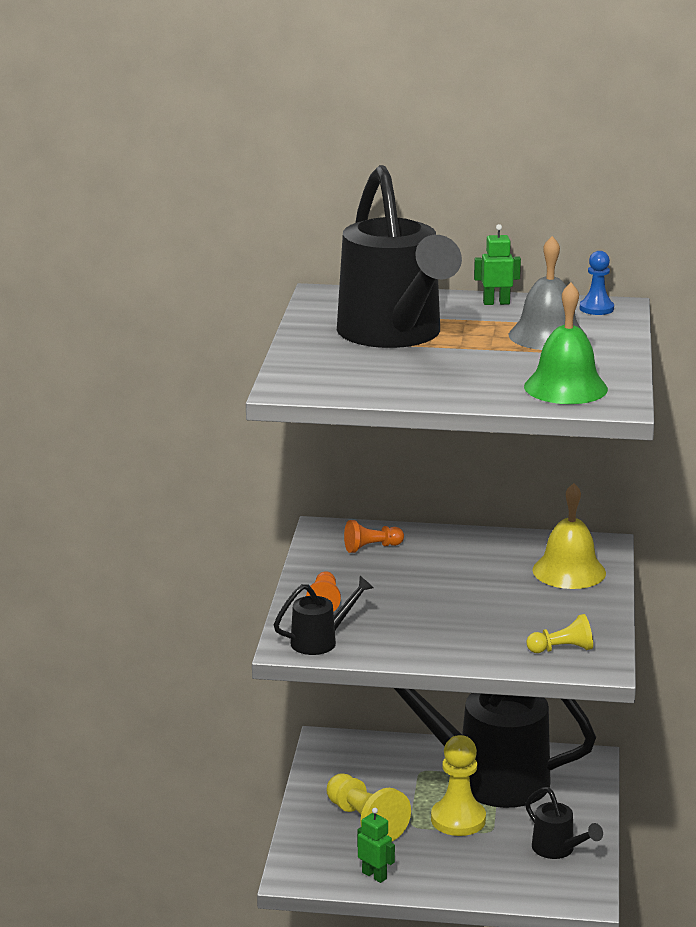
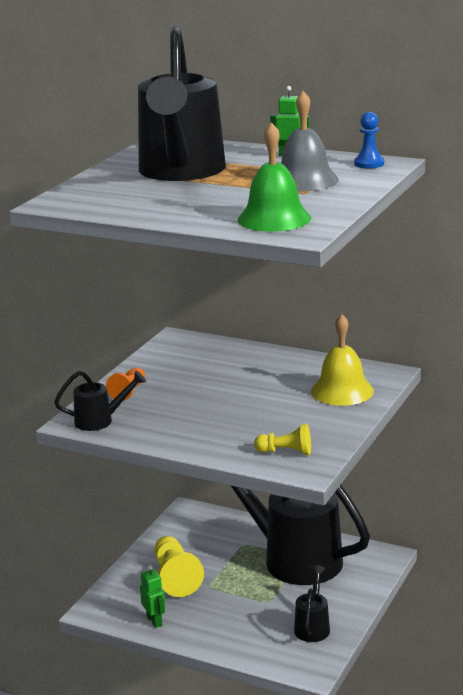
camera: 20 degrees right, 0 degrees up
(371, 548) = (199, 355): orange pawn -> none
(458, 819) = (248, 587): yellow pawn -> none
(558, 850) = (313, 626): black watering can -> black watering can turned 150 degrees counterclockwise

